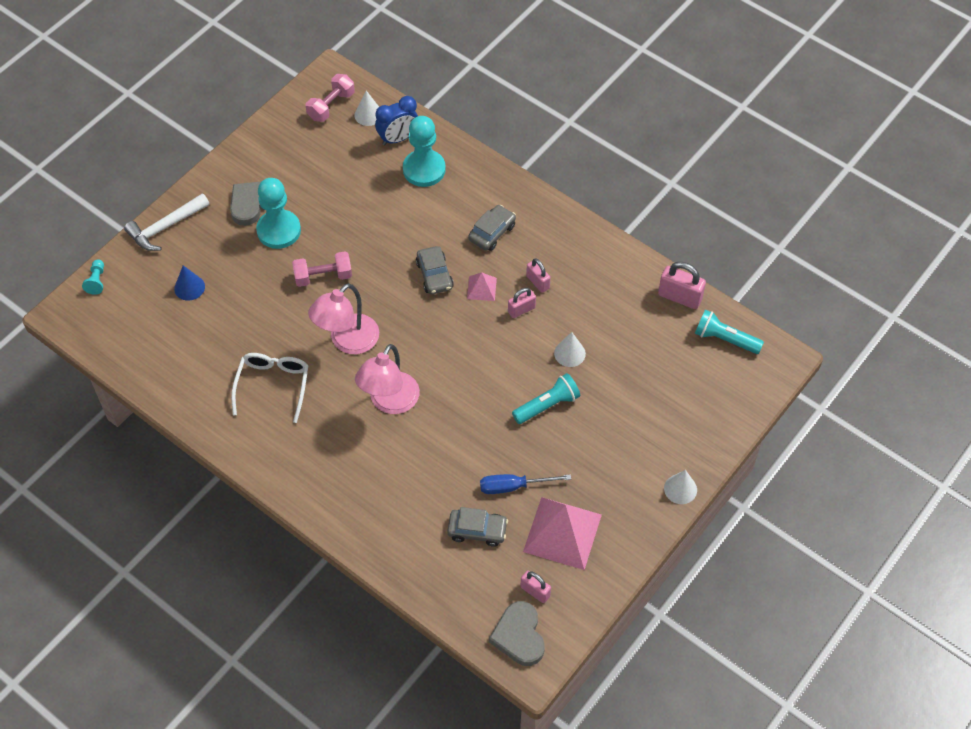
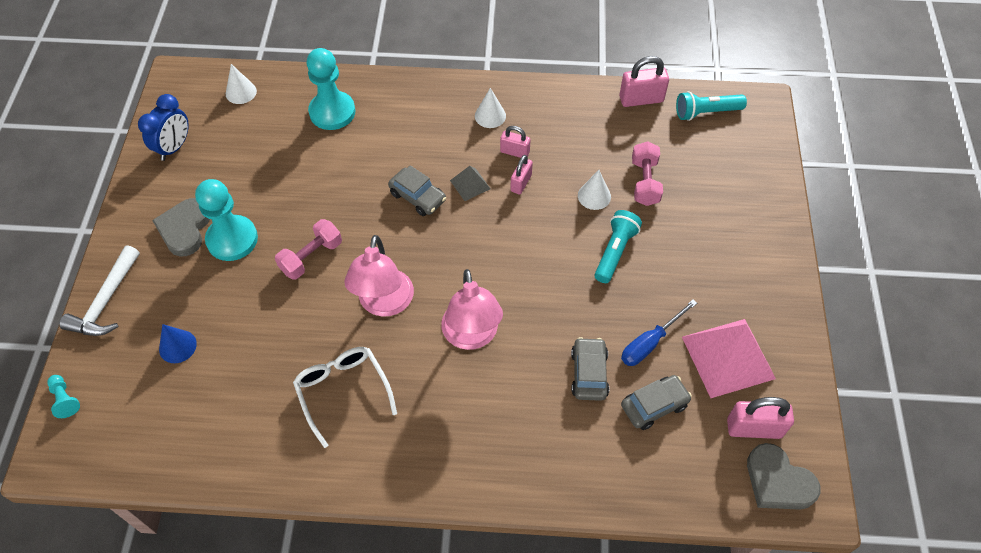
camera: 35 degrees left, 0 degrees up
(331, 106) = (198, 102): pink dumbbell -> pink dumbbell (644, 182)
(398, 138) = (286, 98): blue clock -> blue clock (174, 147)
(481, 288) = (470, 184): pink pyramid -> grey pyramid
(492, 232) = (439, 132): grey car -> grey car (589, 373)
(535, 591) = (754, 428): pink padlock -> pink padlock, size x1.57
(680, 489) = (786, 255): white cone -> white cone (490, 116)

